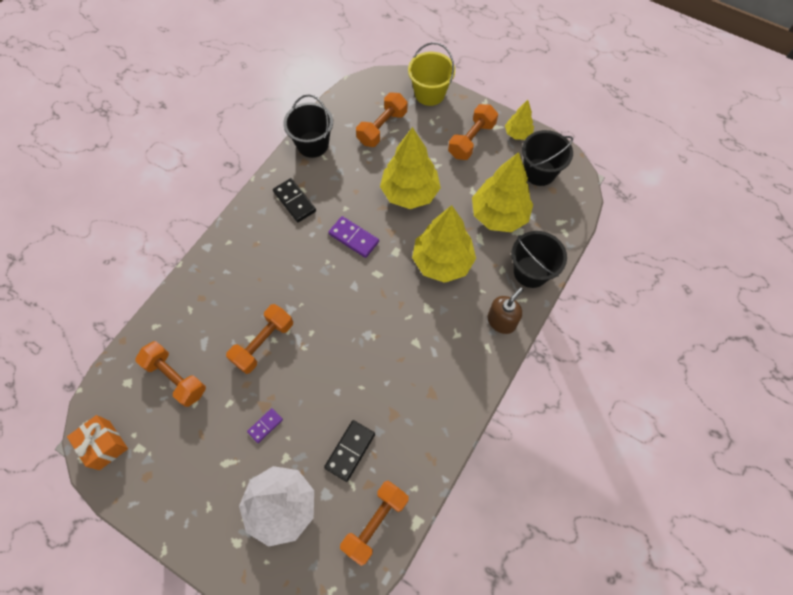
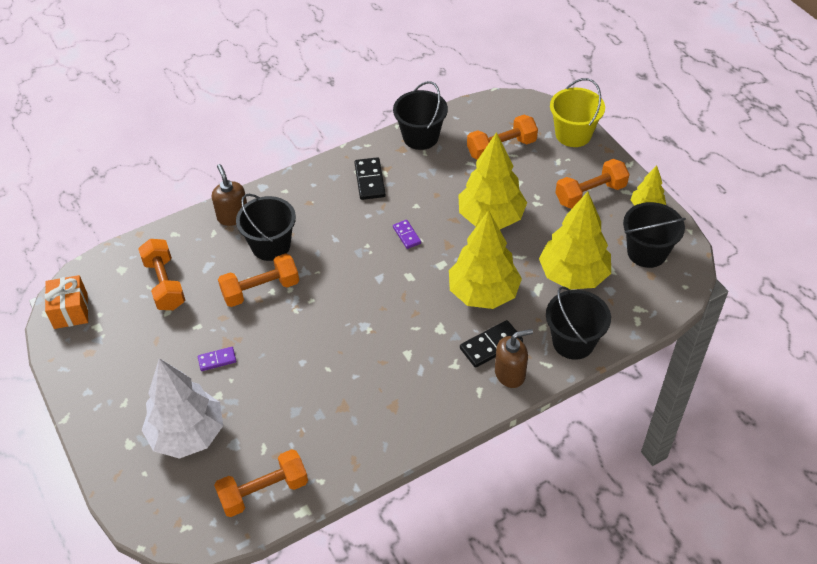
camera: 30 degrees right, 15 degrees down
(197, 286) = (233, 216): none -> brown soap dispenser
(247, 298) = (271, 245): none -> black bucket
(350, 451) = (281, 418): black domino -> black domino (491, 345)
(353, 238) = (406, 235): purple domino -> purple domino, size x0.62

